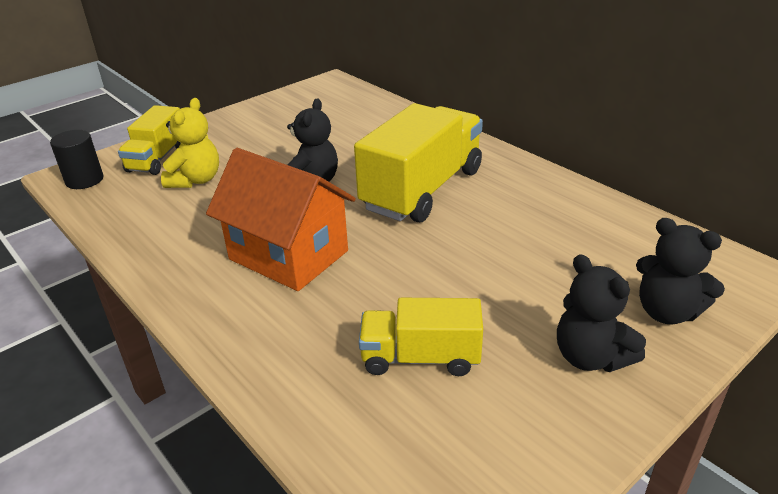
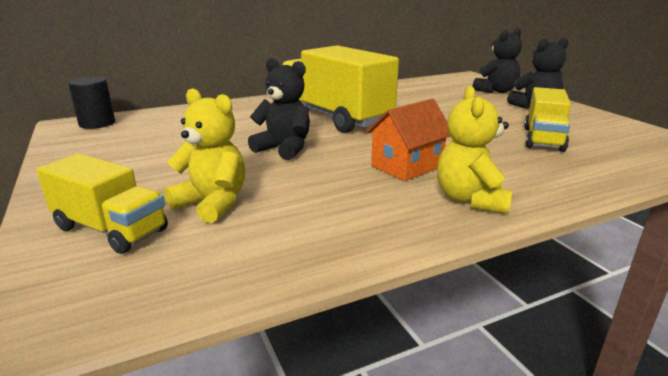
camera: 75 degrees left, 10 degrees down
(84, 180) = (94, 300): black cylinder -> black cylinder (97, 123)
(217, 299) = (470, 199): none -> yellow teddy bear
(288, 255) = (406, 166): orange house -> orange house, size x0.62

